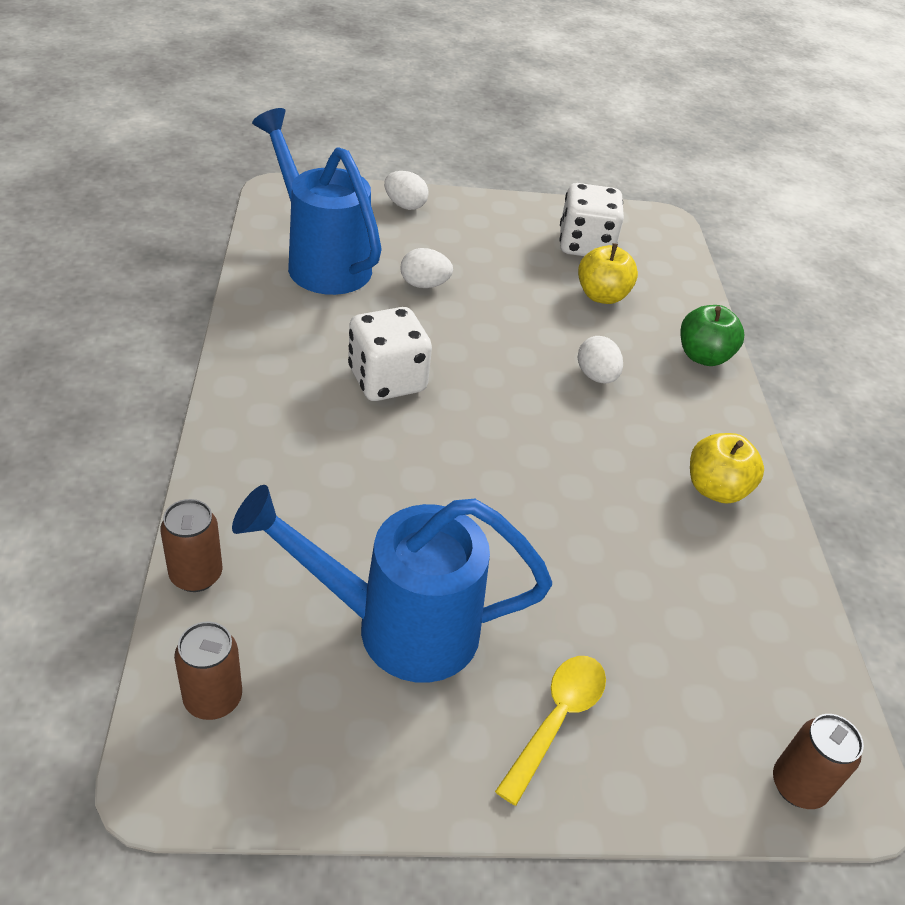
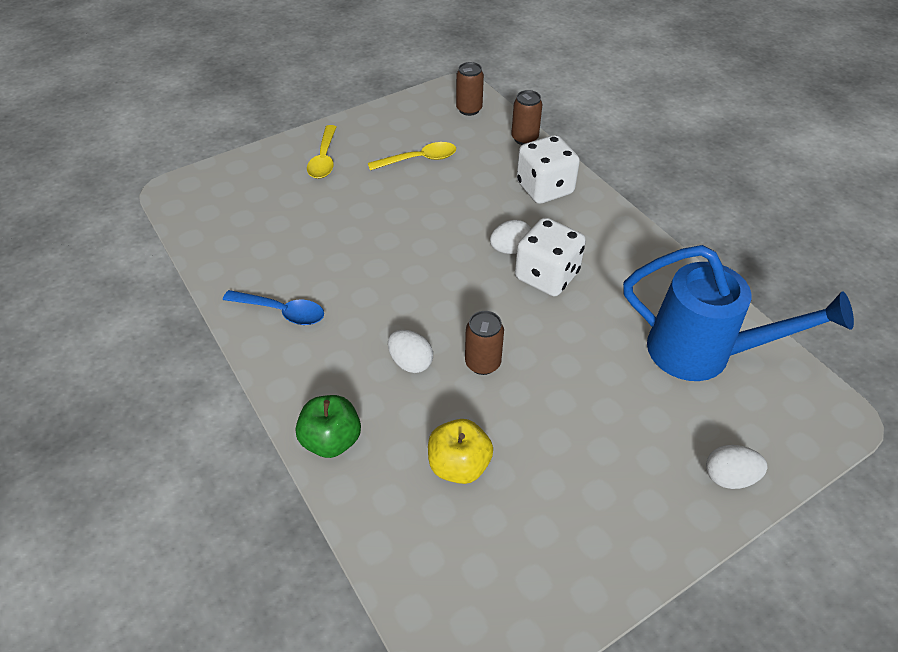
camera: 155 degrees right, 5 degrees up
(398, 627) = (419, 159): blue watering can -> yellow spoon
(424, 284) = (608, 378): white egg -> white egg (510, 249)
(585, 245) = (521, 540): white dice -> white dice (544, 188)
(715, 489) = (282, 312): yellow apple -> blue spoon
(797, 786) = (201, 182): brown can -> brown can (482, 363)

